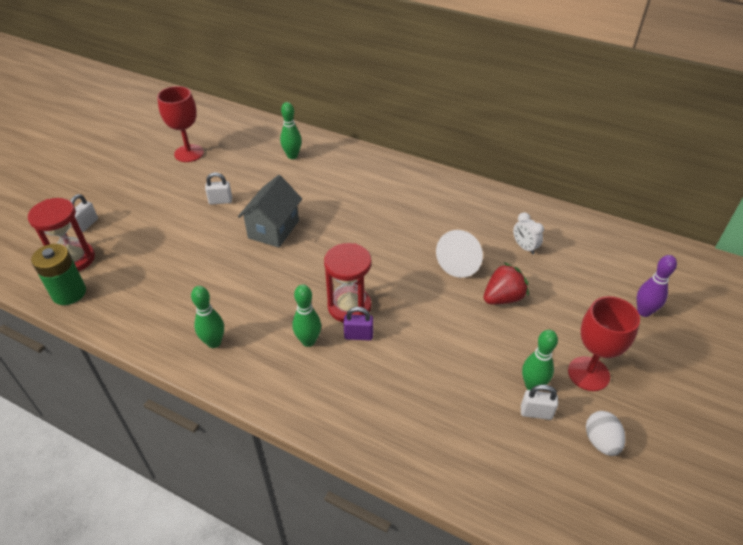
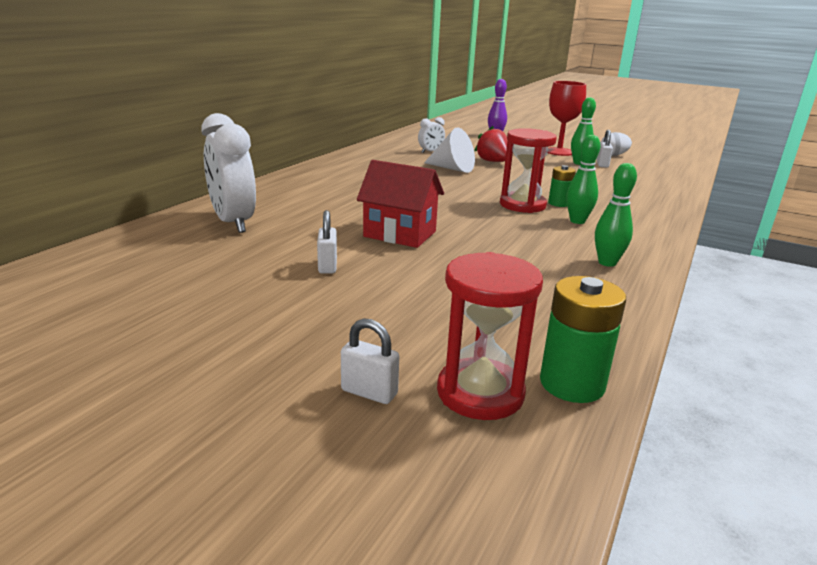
camera: 90 degrees left, 20 degrees down
(189, 153) = (164, 297): red goblet -> none
(273, 229) = (400, 234): grey house -> red house
(292, 156) = (233, 222): green bowling pin -> white clock
(358, 335) = (559, 203): purple padlock -> green battery

